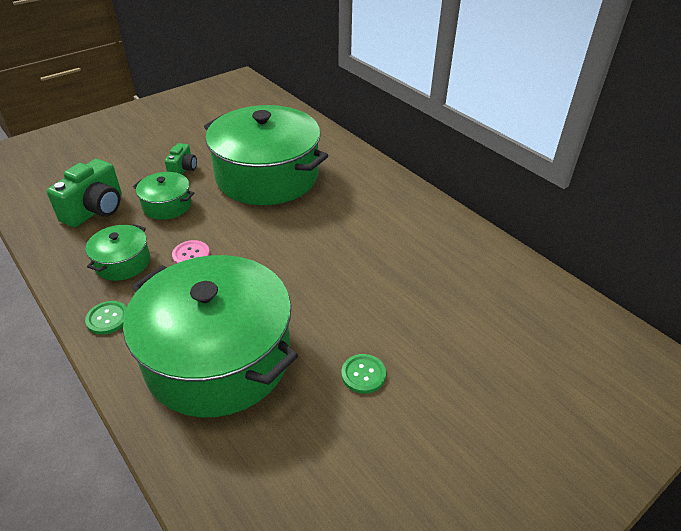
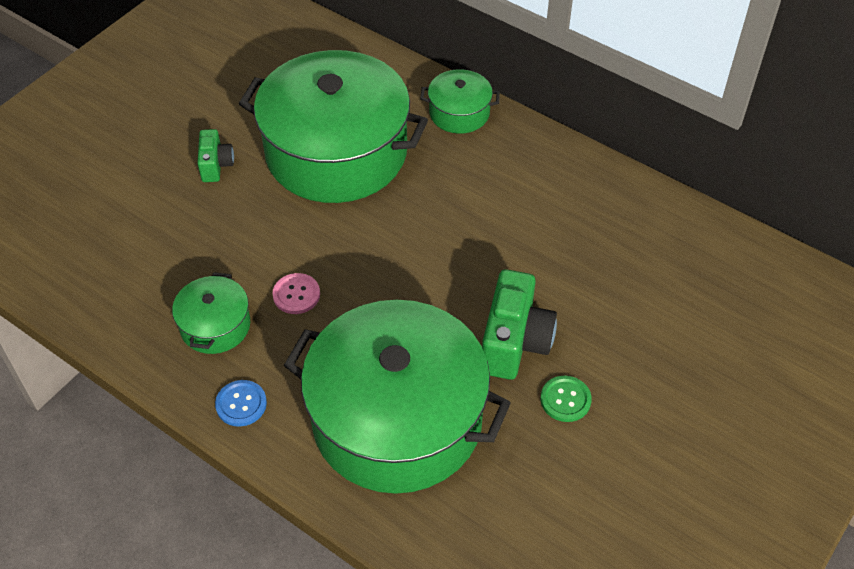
camera: 15 degrees left, 10 degrees up
(96, 210) = (133, 256): green camera -> green camera (514, 342)
(108, 318) = (241, 404): green button -> blue button
(167, 205) = (225, 228): green pot -> green pot (459, 113)

